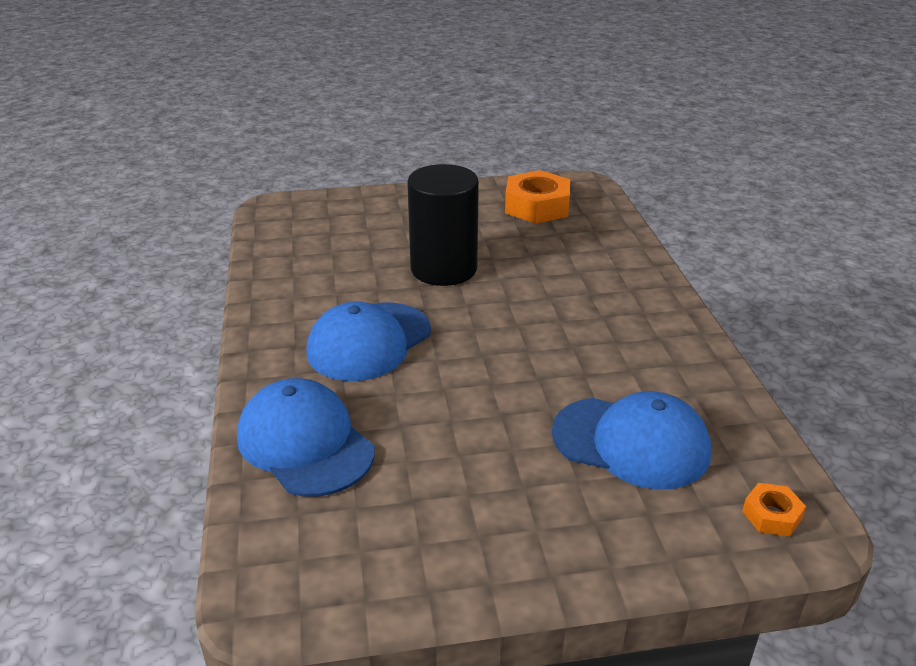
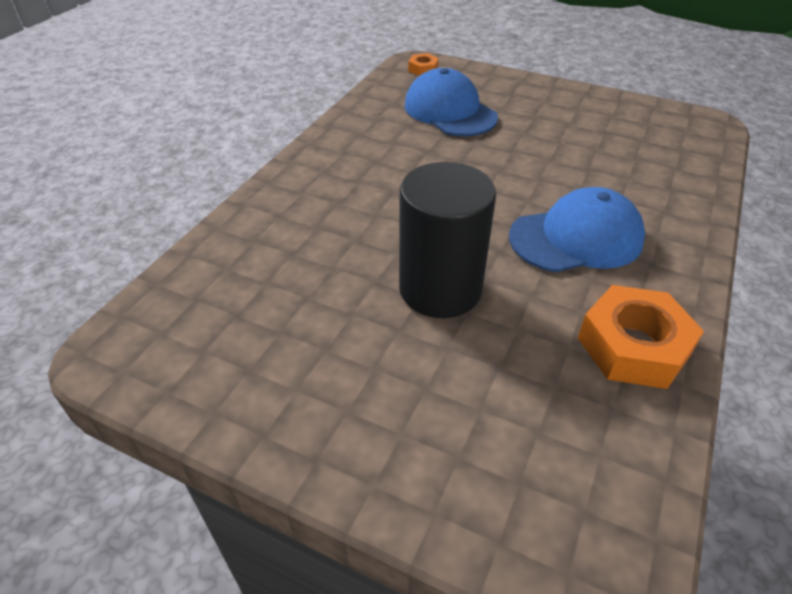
camera: 145 degrees left, 10 degrees up
(305, 443) = (665, 182): blue cap -> none
(537, 206) = (226, 338): orange nut -> orange nut (633, 346)

